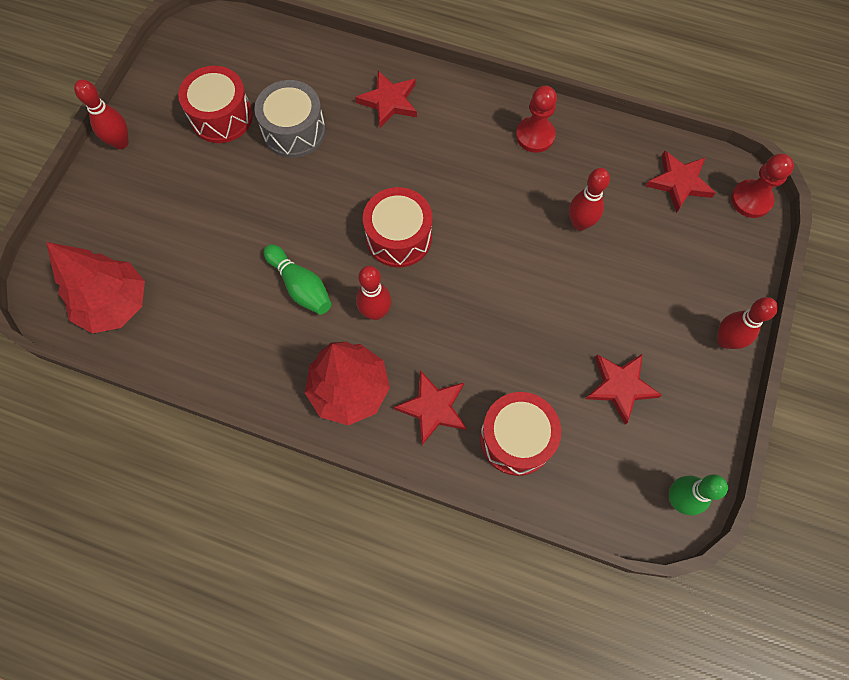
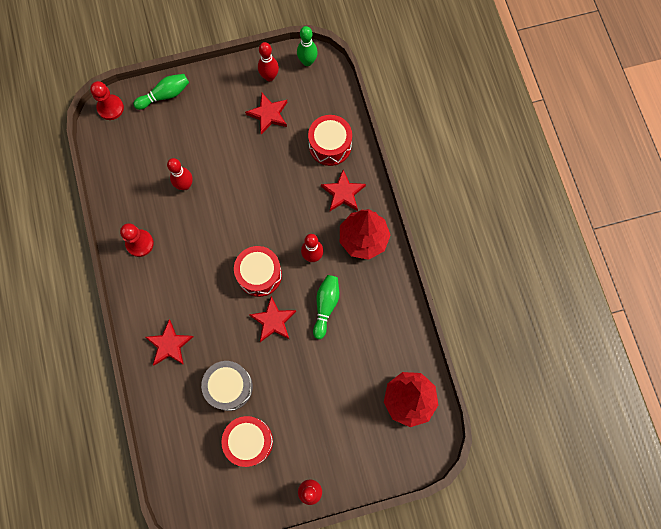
camera: 125 degrees left, 5 degrees up
(679, 182) = (122, 149): red star -> red star (273, 321)
(725, 340) = (208, 80): red bowling pin -> red bowling pin (269, 76)
(733, 273) = (165, 95): none -> green bowling pin

